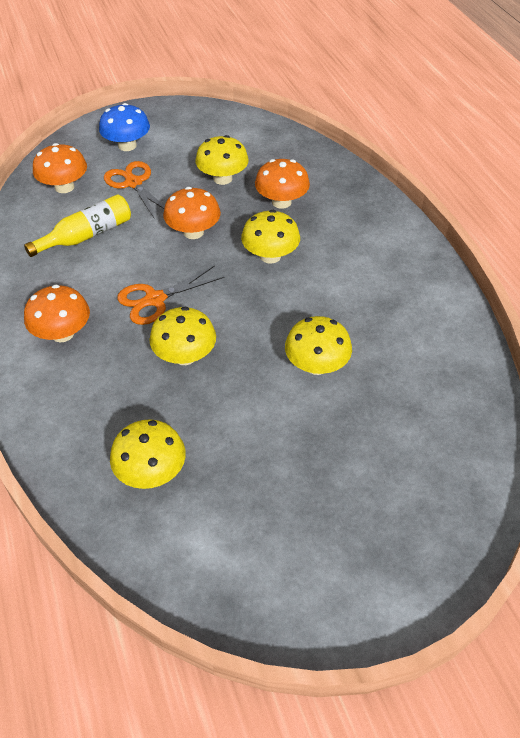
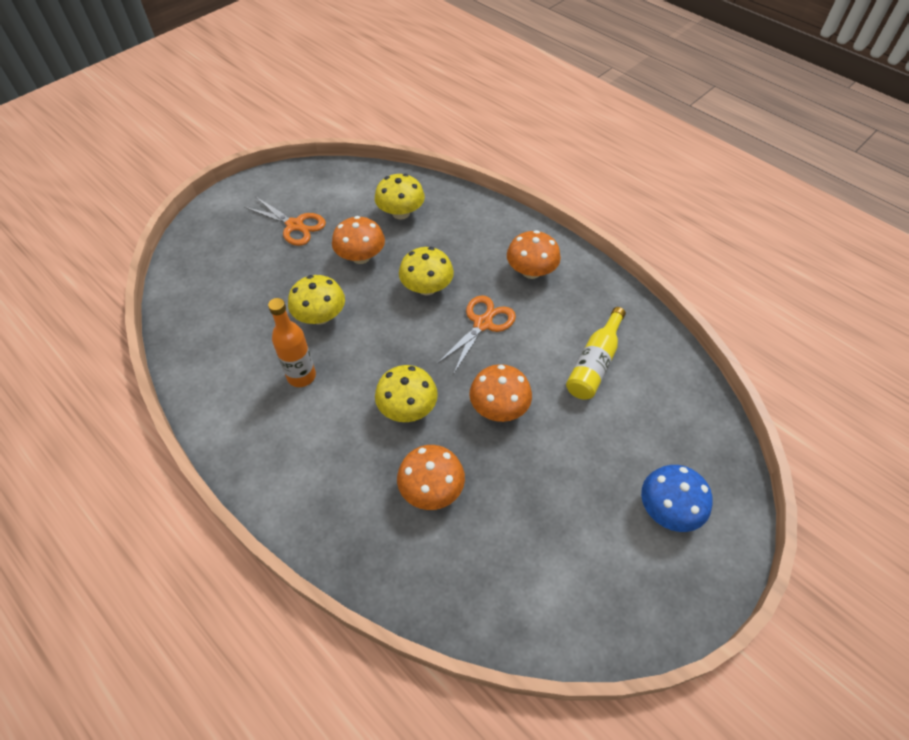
camera: 155 degrees right, 5 degrees up
(64, 187) = (672, 413): orange mushroom -> orange mushroom (361, 257)
(133, 183) = (609, 449): orange scissors -> orange scissors (295, 225)
(222, 178) = (518, 500): yellow mushroom -> none
(357, 312) = (301, 376): none -> orange bottle

